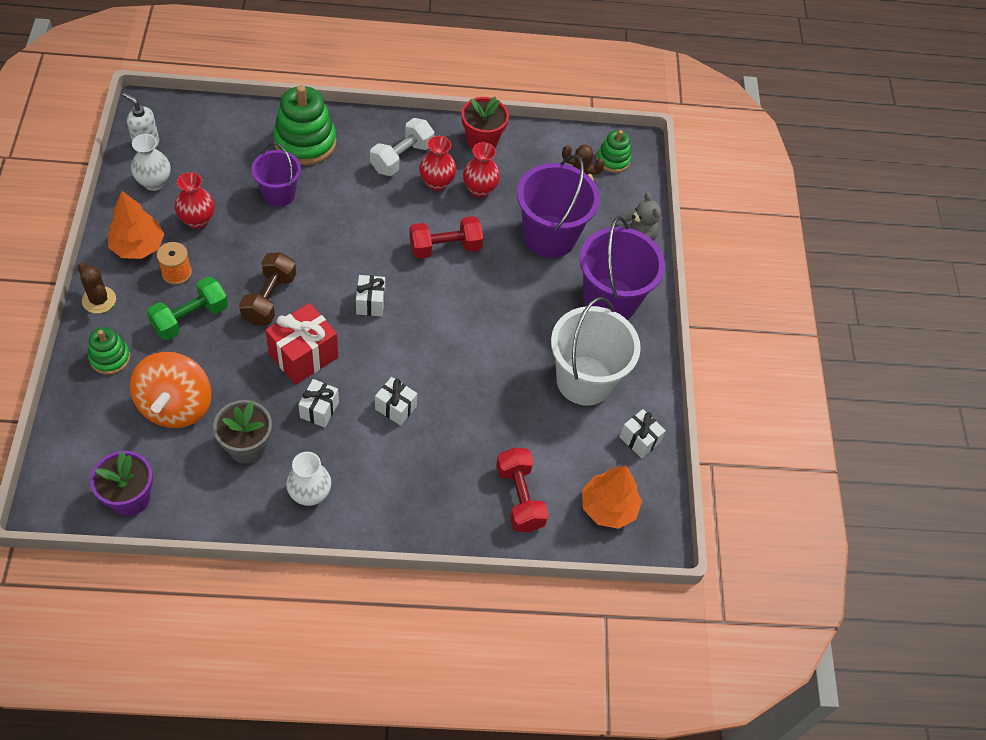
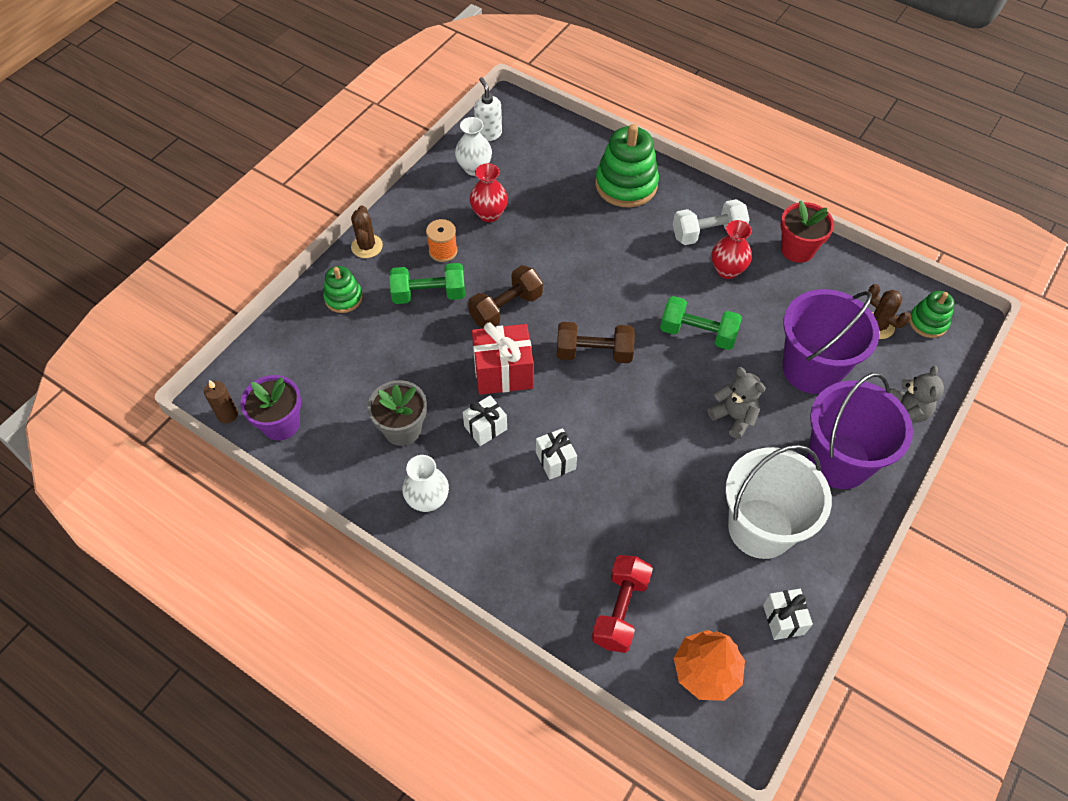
camera: 40 degrees right, 0 degrees up
(71, 516) = (227, 415): none -> brown candle
(138, 246) = (426, 216): orange tree -> none
(176, 406) = (368, 363): orange spinning top -> none
(279, 194) = (573, 220): purple bucket -> none
(370, 303) = (594, 353): white gift -> brown dumbbell
(445, 247) = (697, 333): red dumbbell -> green dumbbell
(479, 189) = (766, 293): red vase -> none
(514, 303) = (734, 417): none -> grey teddy bear

